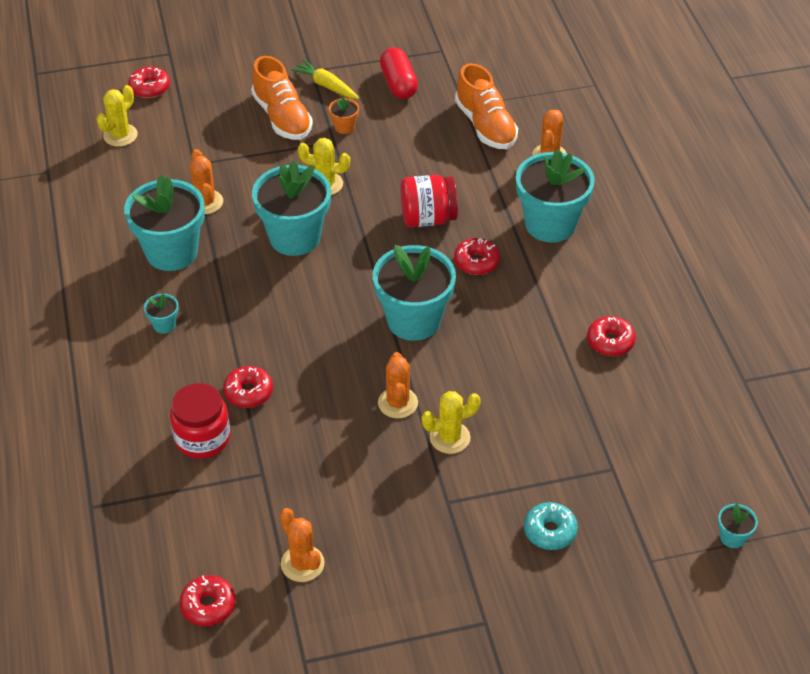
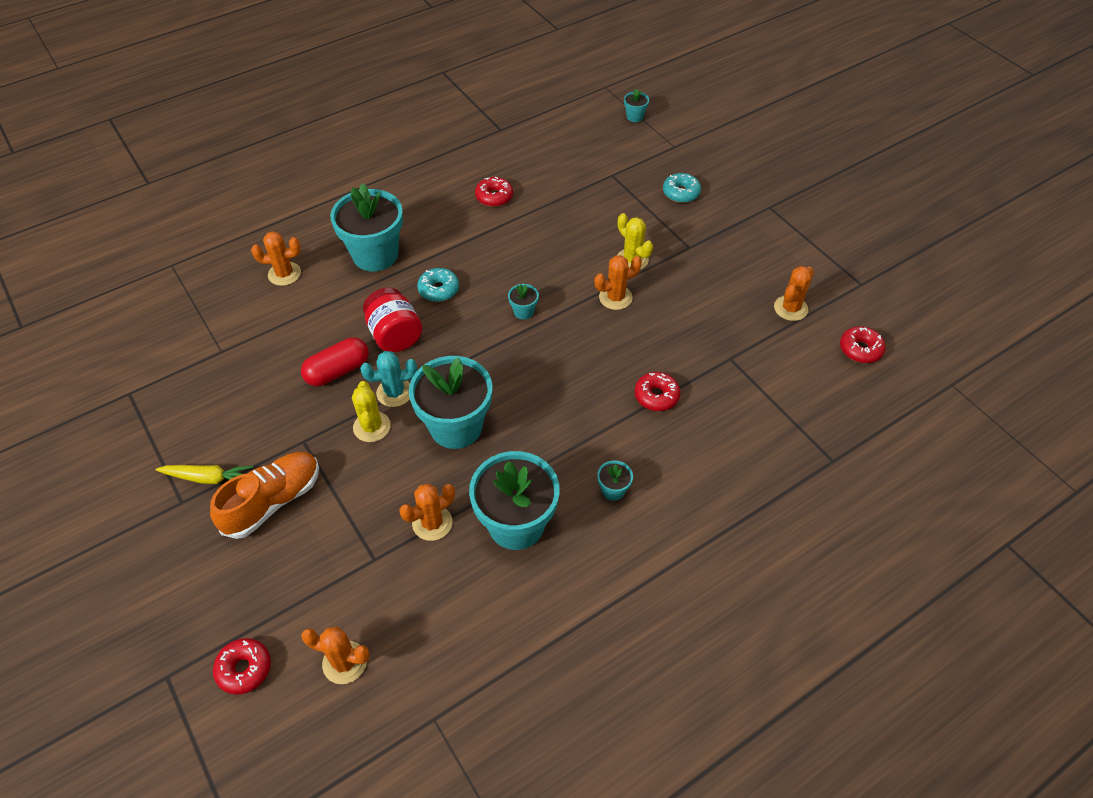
camera: 110 degrees left, 5 degrees up
(120, 135) = (344, 662): yellow cactus -> orange cactus
(202, 438) = (720, 410): red jar -> none
(326, 86) = (208, 478): yellow carrot -> yellow carrot turned 105 degrees counterclockwise
(344, 127) = (277, 439): orange flower pot -> none
(356, 205) = (394, 392): none -> turquoise cactus
(398, 84) = (194, 414): red capsule -> red capsule (338, 371)
(413, 320) = (523, 312): turquoise flower pot -> turquoise flower pot, size x0.42
(476, 262) = (438, 289): red donut -> turquoise donut
(485, 126) = (250, 327): orange shoe -> none

